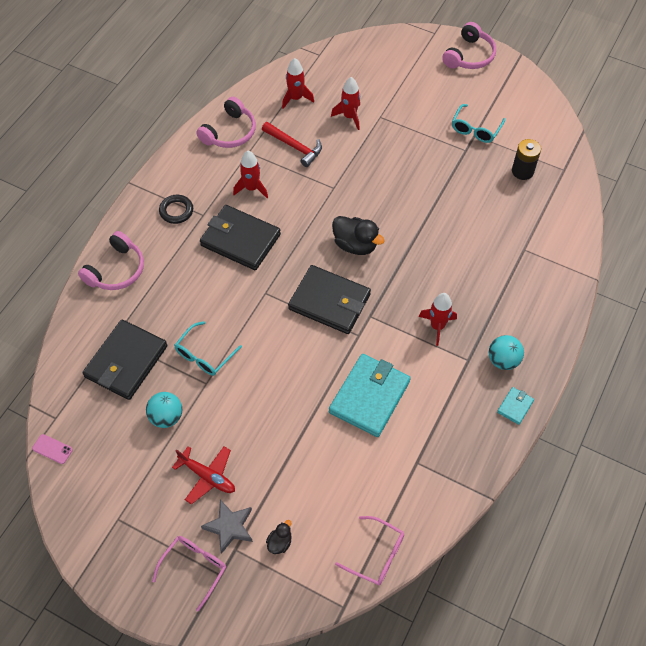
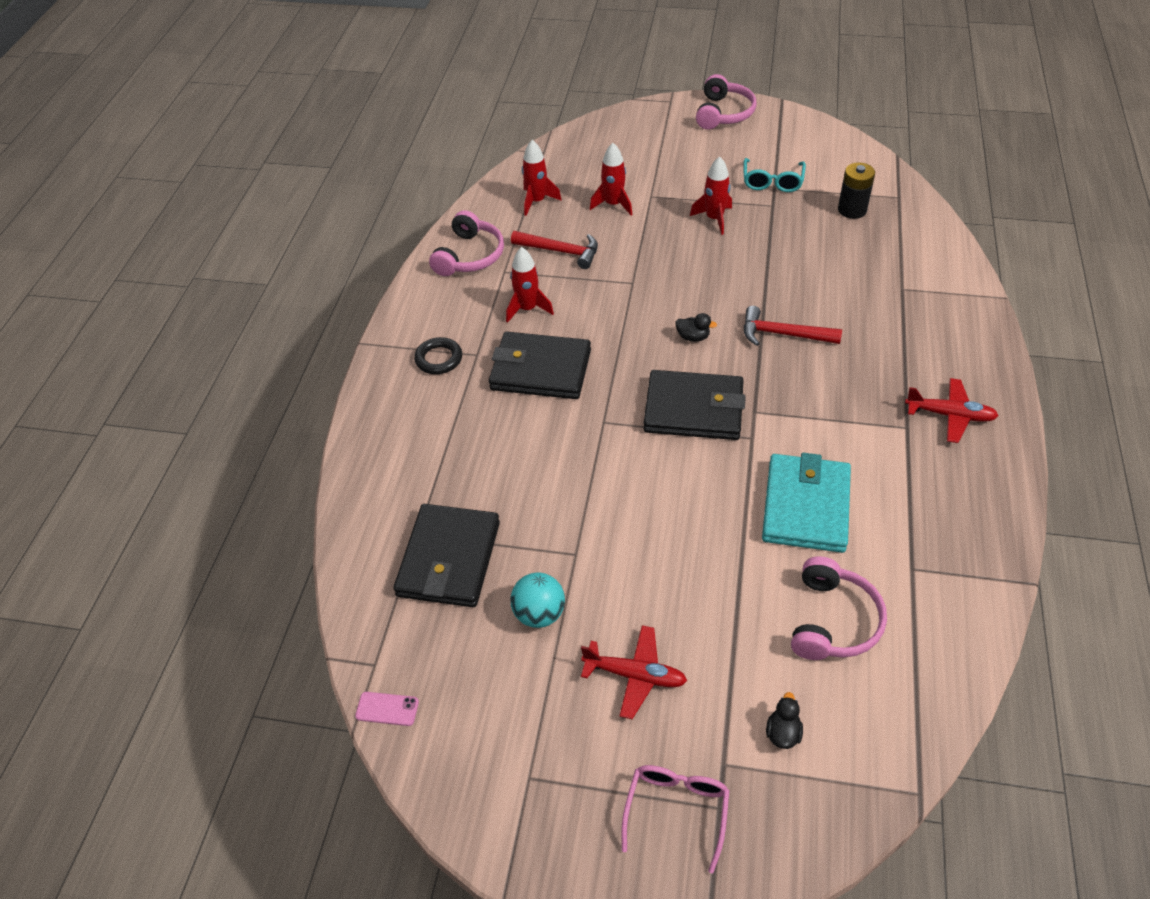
camera: 15 degrees left, 10 degrees down
(116, 270) = (386, 449): pink headphones -> pink headphones (833, 621)
(204, 355) = (556, 519): turquoise glasses -> none
(229, 527) = (700, 735): grey star -> none
(355, 245) = (693, 337): black duck -> black duck, size x0.53
(377, 555) = (926, 706): pink glasses -> none
(419, 261) = (783, 334): none -> red hammer
(437, 326) = (846, 400): red rocket -> red rocket (714, 219)
(503, 360) = (950, 415): turquoise ball -> red plane
(515, 406) = (997, 464): turquoise wallet -> none

